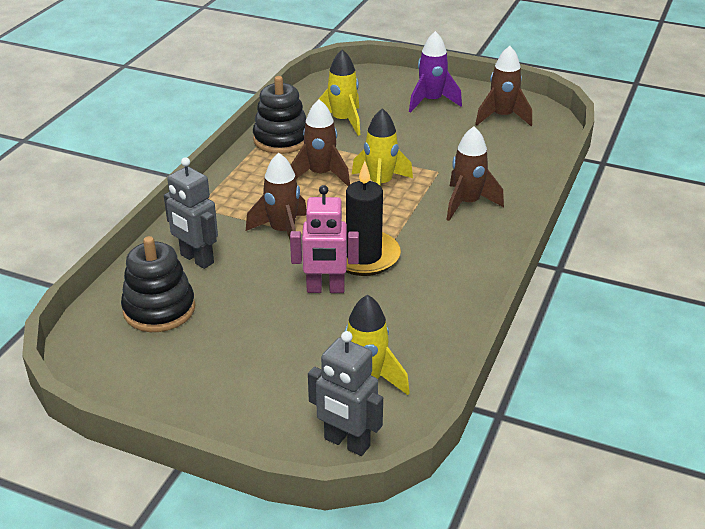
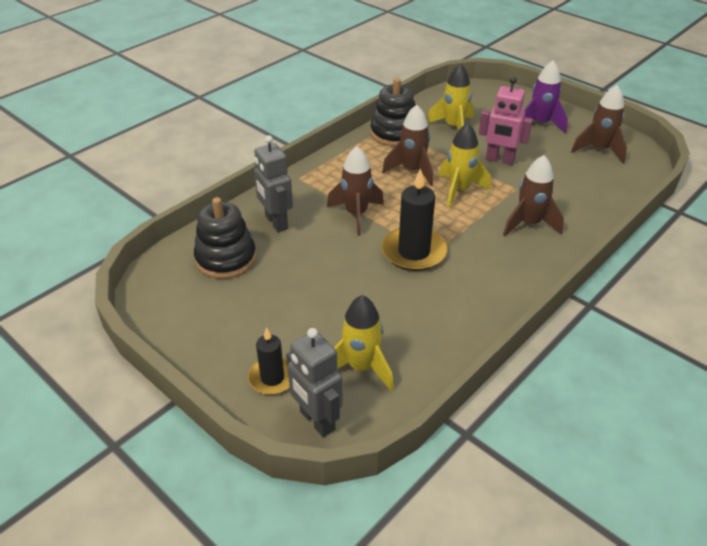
camera: 20 degrees right, 5 degrees up
(277, 415) = (272, 378): none -> black candle
(325, 289) = (367, 274): pink robot -> pink robot (499, 160)

